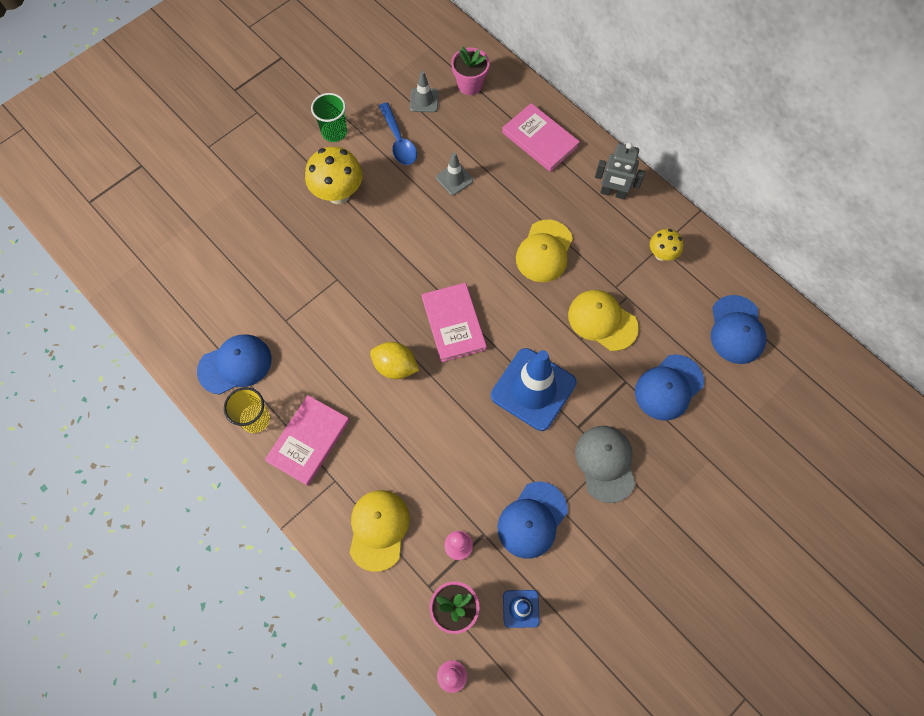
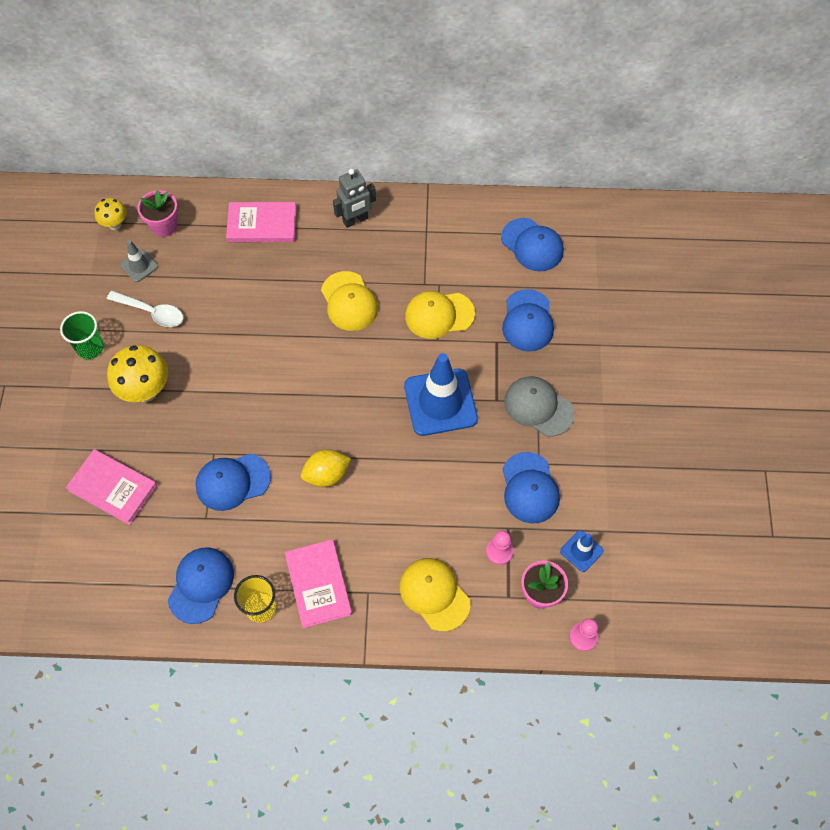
camera: 45 degrees left, 5 degrees down
(328, 311) = (232, 482): none -> blue cap
(399, 141) = (152, 312): blue spoon -> white spoon
(453, 323) = (337, 407): pink book -> pink book (113, 488)
(454, 179) = (227, 305): grey traffic cone -> none
(661, 254) = (432, 236): yellow mushroom -> yellow mushroom (115, 224)

